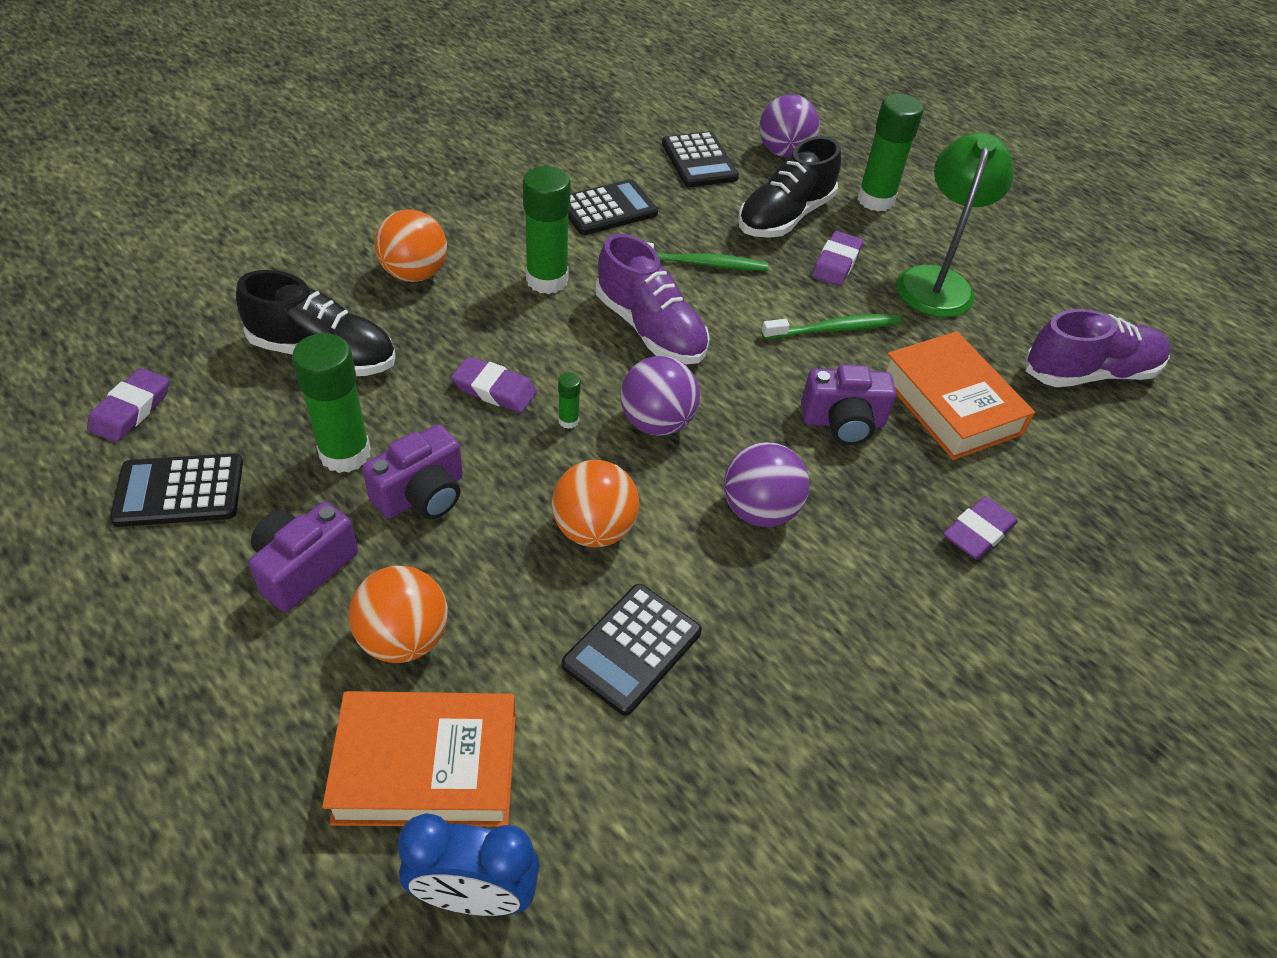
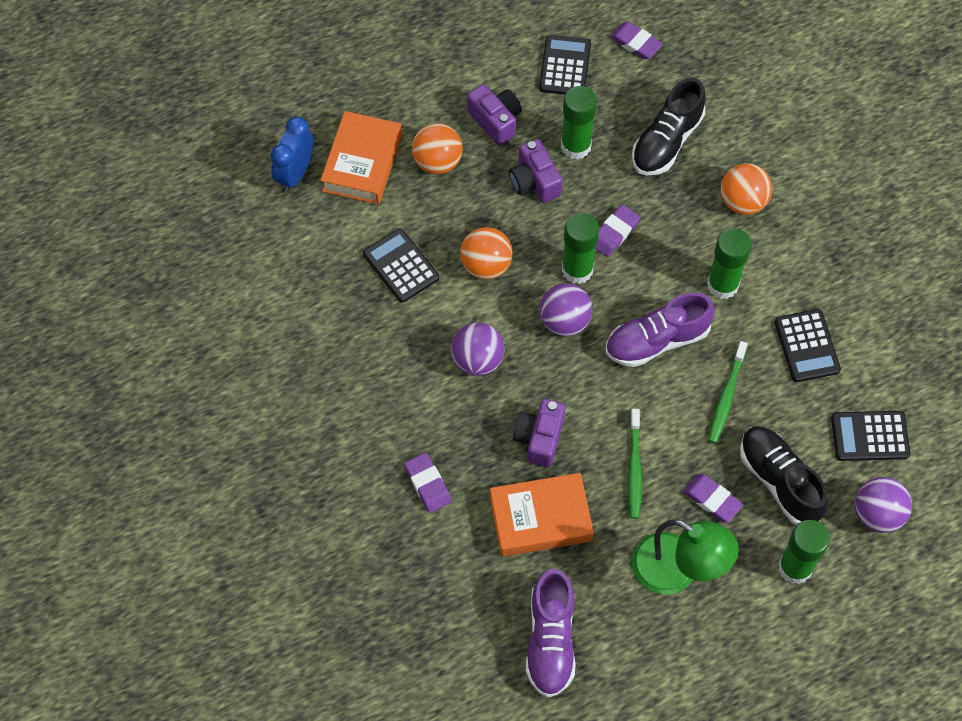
camera: 110 degrees right, 15 degrees up
(568, 421) = (577, 270): green glue stick -> green glue stick, size x2.29

